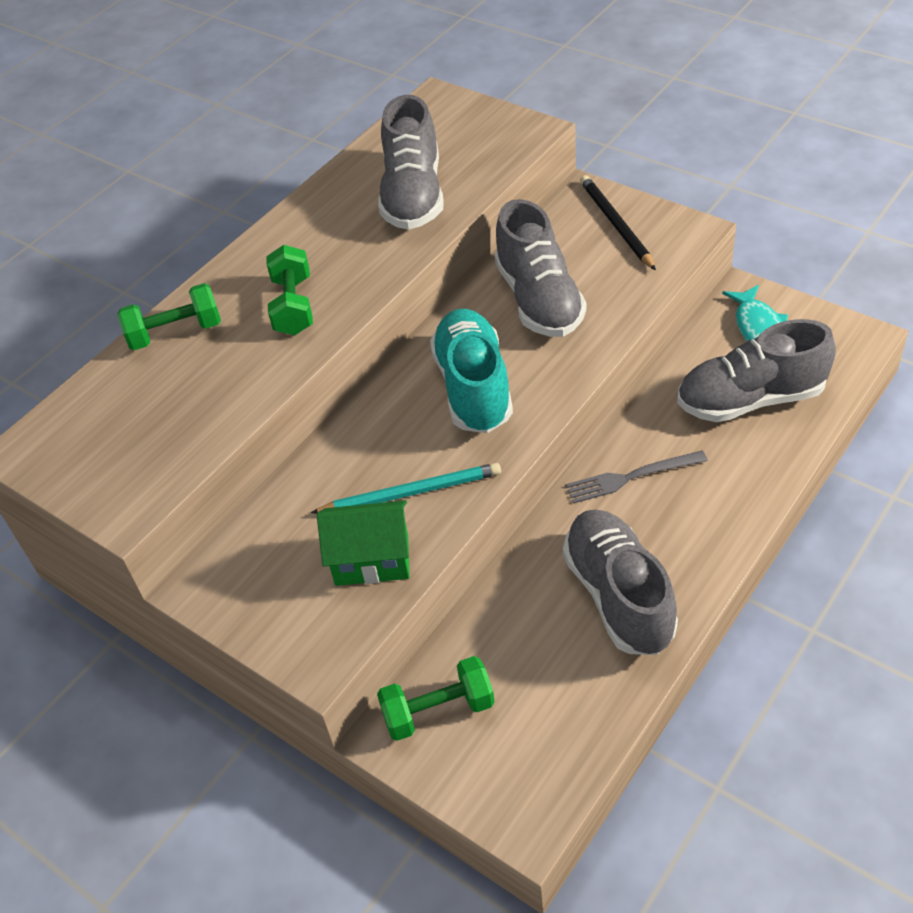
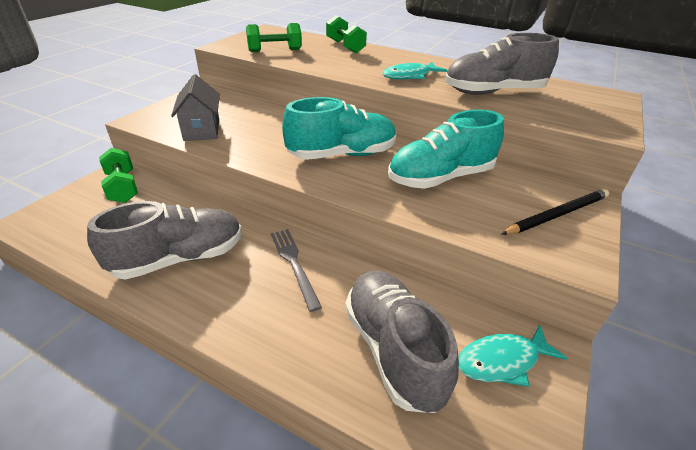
camera: 75 degrees right, 10 degrees down
(293, 306) = (370, 67): green dumbbell -> green dumbbell (275, 51)
(339, 266) = (410, 76): none -> turquoise fish
(372, 560) = (202, 130): green house -> grey house
(411, 492) = (250, 138): turquoise pencil -> none
(539, 300) = (440, 178): grey shoe -> turquoise shoe

